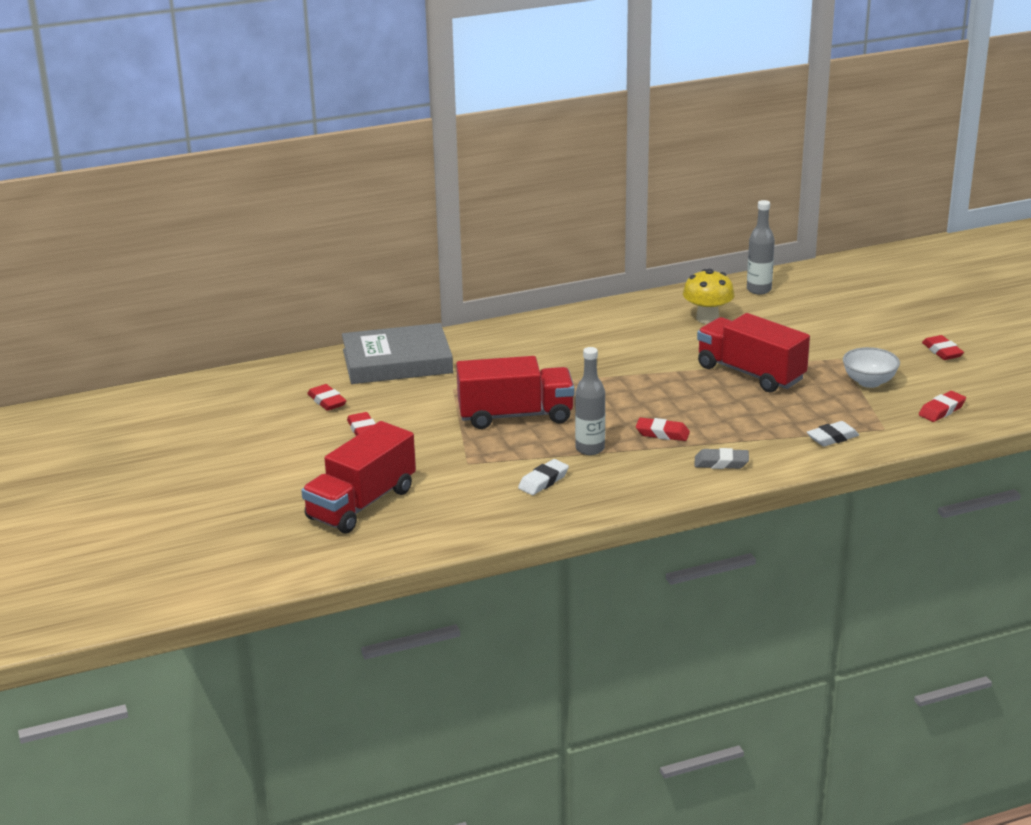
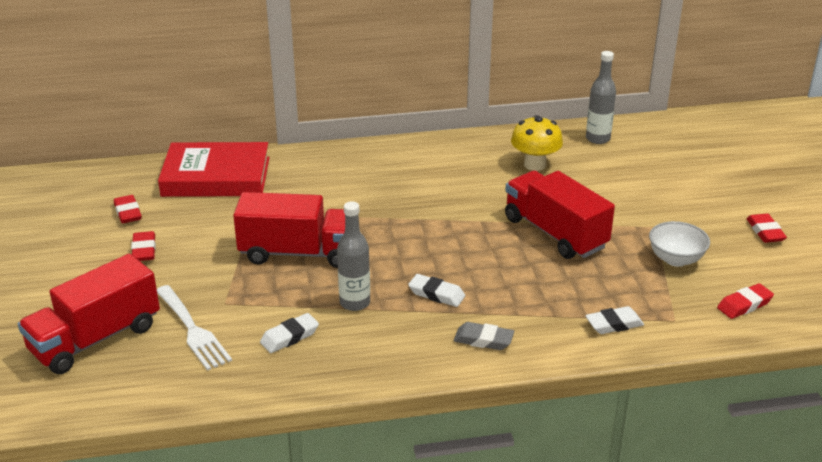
camera: 10 degrees right, 5 degrees up
(397, 361) = (216, 176): grey book -> red book
(450, 487) = (193, 330): none -> white fork
(662, 433) = (436, 294): red eraser -> white eraser

